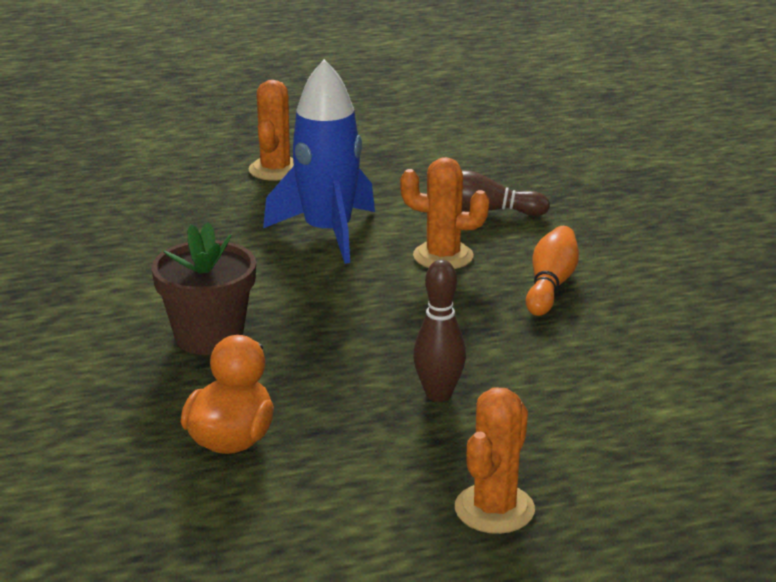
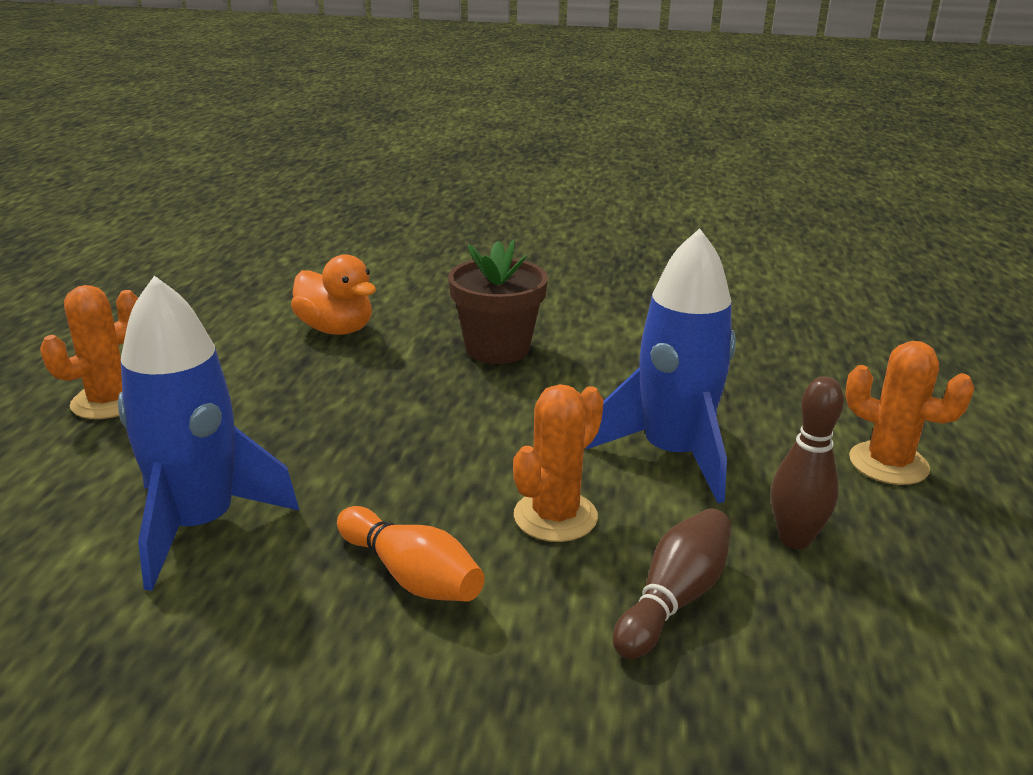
camera: 115 degrees right, 0 degrees up
(438, 394) = (284, 425): brown bowling pin -> brown bowling pin (794, 539)
(494, 509) = (108, 402): orange cactus -> orange cactus turned 75 degrees clockwise
(593, 375) = (199, 525): none -> blue rocket

